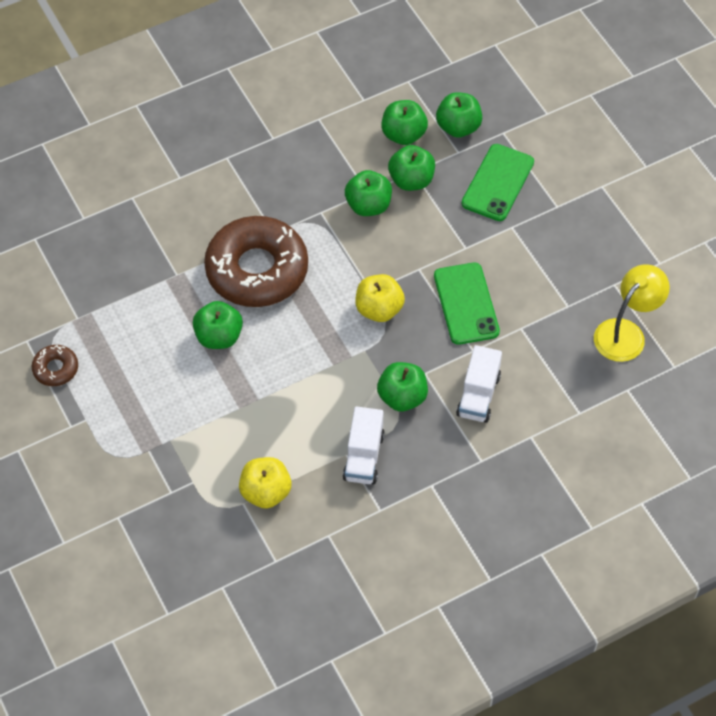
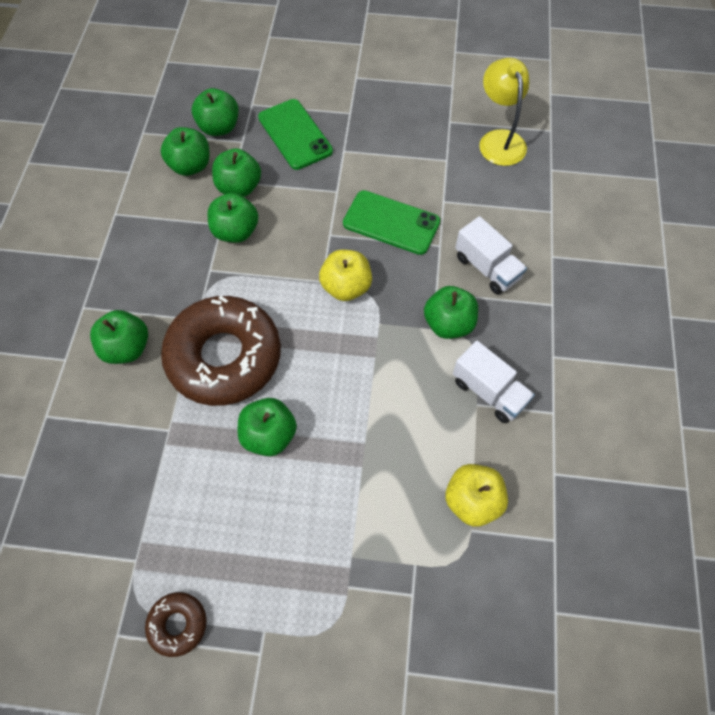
camera: 55 degrees left, 5 degrees up
(216, 207) = (127, 348): none -> green apple

